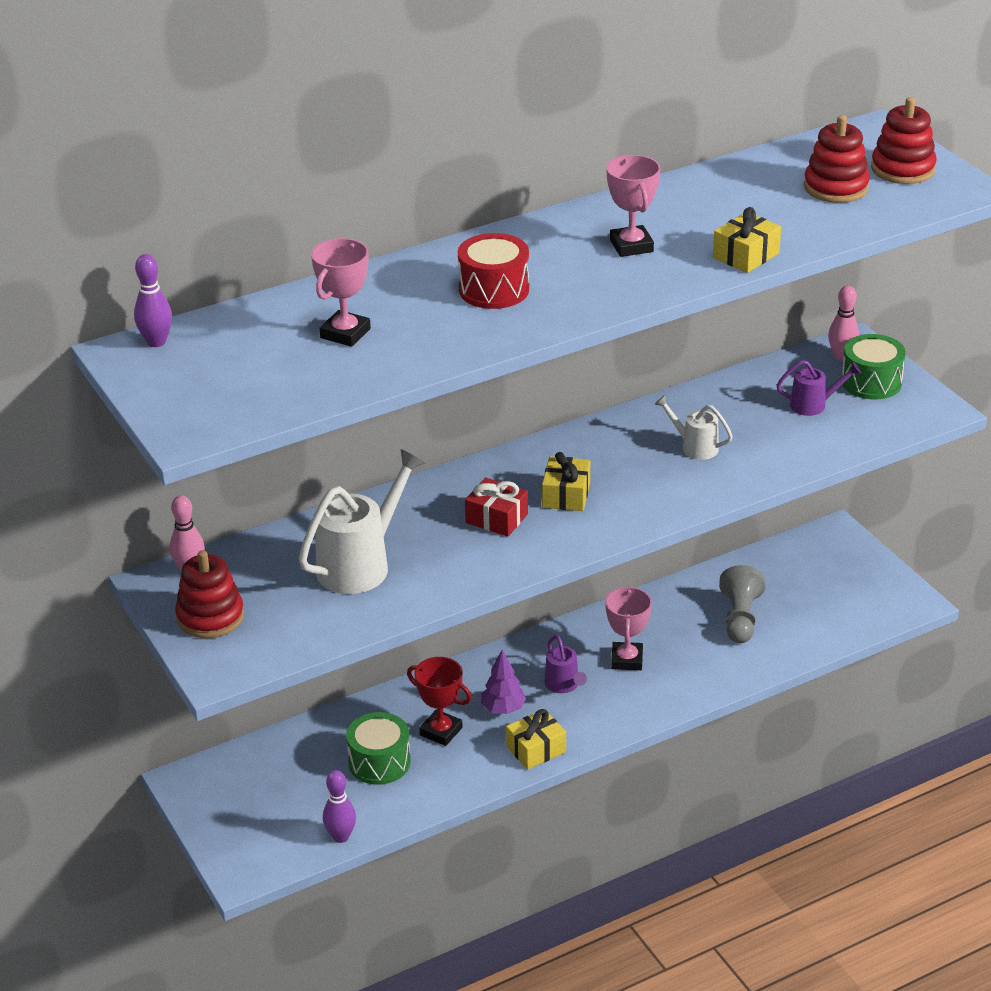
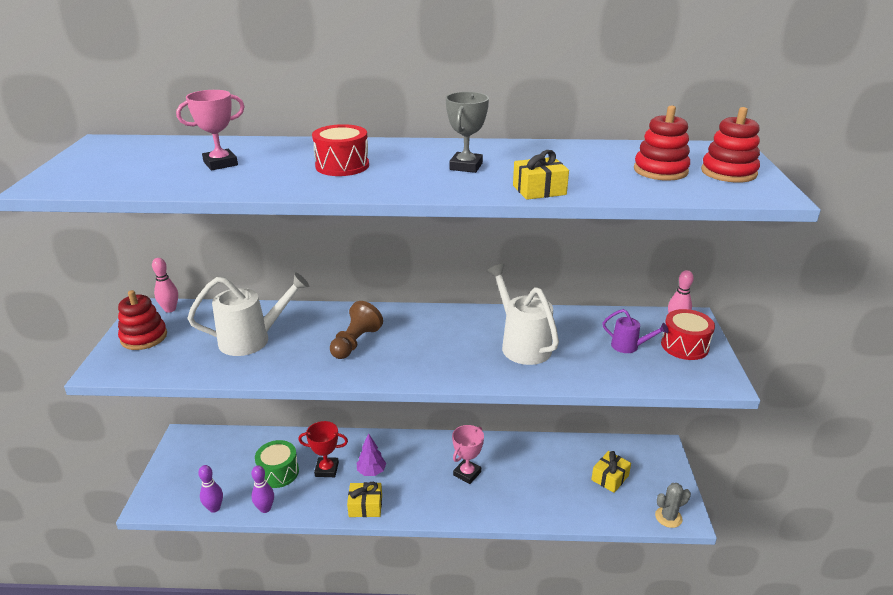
camera: 30 degrees right, 5 degrees down
(156, 342) = (124, 142): purple bowling pin -> purple bowling pin (265, 508)
(441, 731) = (327, 469): red trophy -> red trophy turned 60 degrees counterclockwise
(496, 518) = (355, 342): red gift -> brown pawn
(564, 685) = (417, 473): purple watering can -> none
(566, 495) = (411, 344): yellow gift -> yellow gift (610, 478)
(631, 246) = (466, 166): pink trophy -> grey trophy
(694, 447) = (522, 344): white watering can -> white watering can, size x1.88
(740, 618) = (558, 477): grey pawn -> none
(871, 382) = (684, 346): green drum -> red drum
(895, 609) = (668, 517): none -> grey cactus

